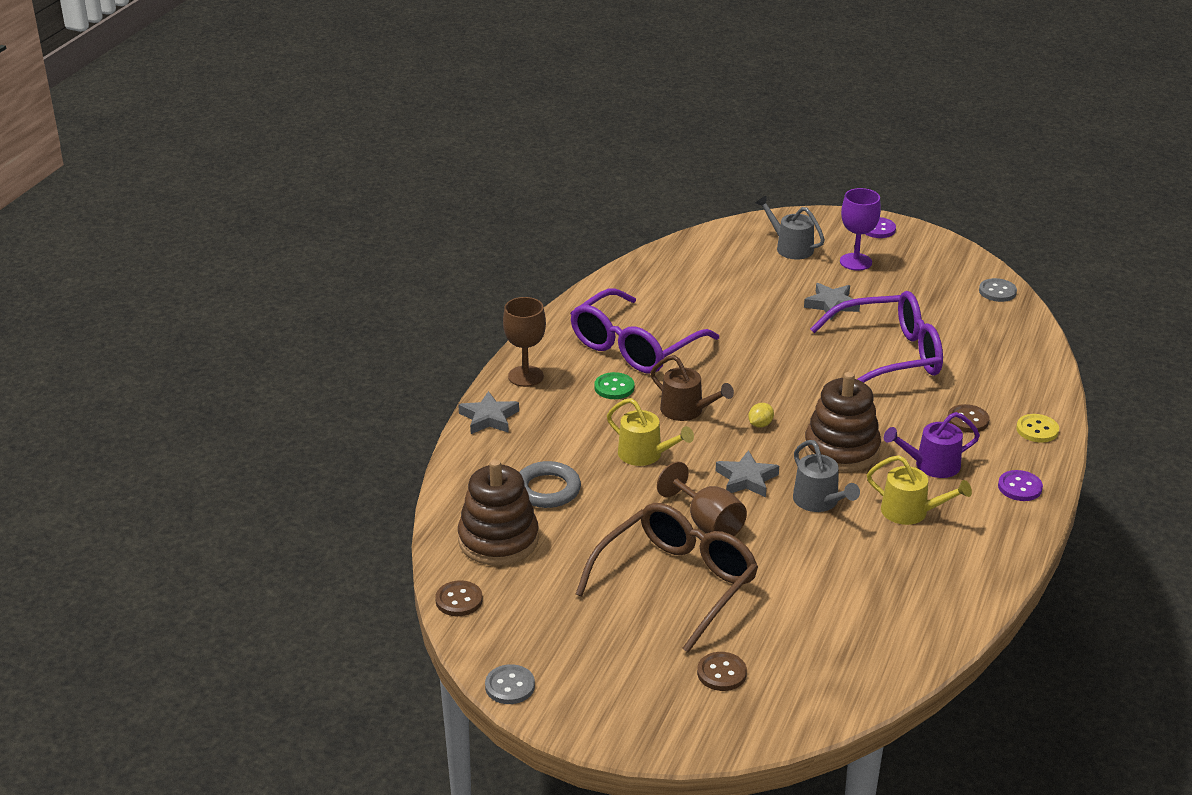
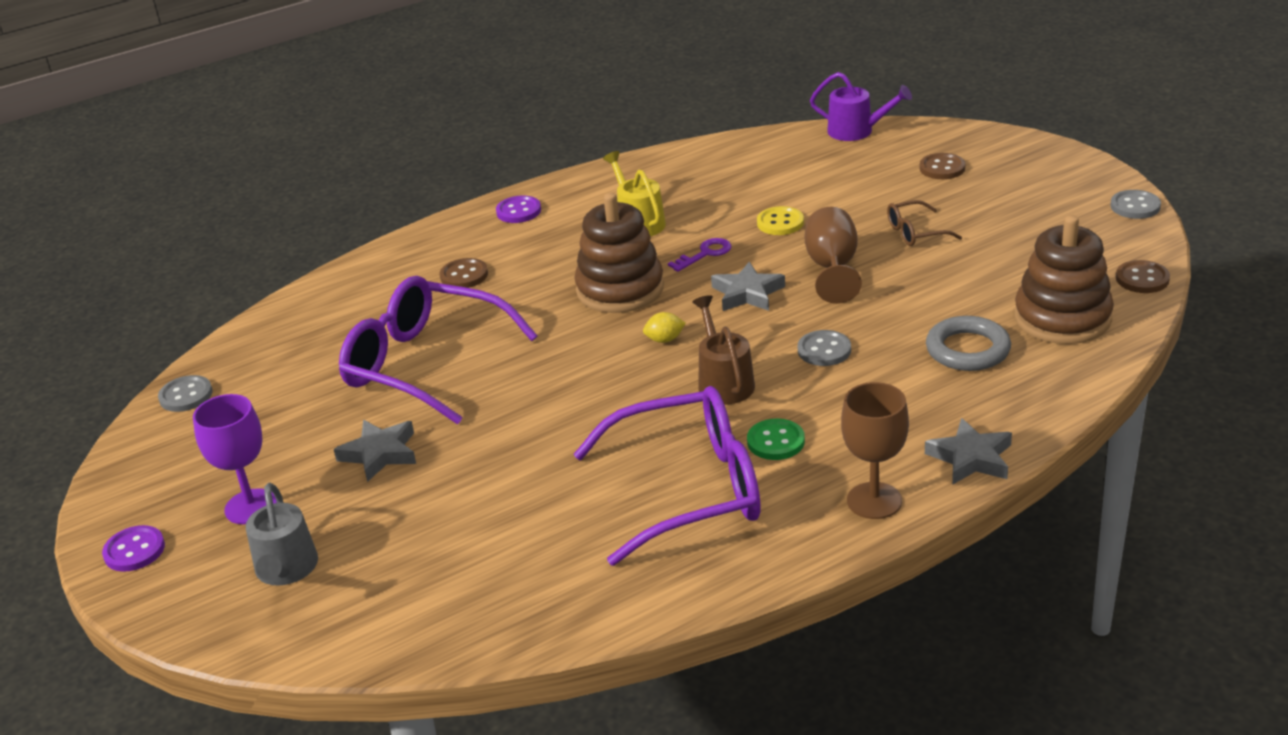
camera: 140 degrees left, 0 degrees up
(645, 455) = (824, 350): yellow watering can -> grey button
(676, 584) = (916, 232): brown glasses -> brown glasses, size x0.44
(819, 501) = (705, 254): grey watering can -> purple key
(931, 465) = (561, 250): purple watering can -> purple watering can (856, 131)
(1037, 430) = (421, 247): yellow button -> yellow button (780, 223)

